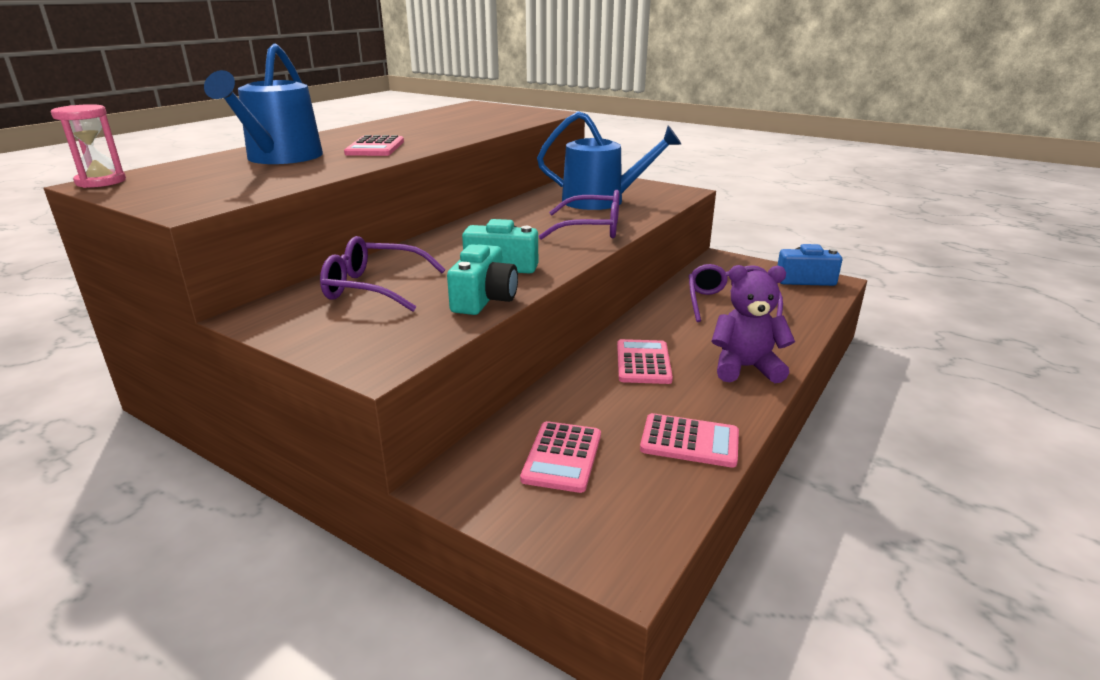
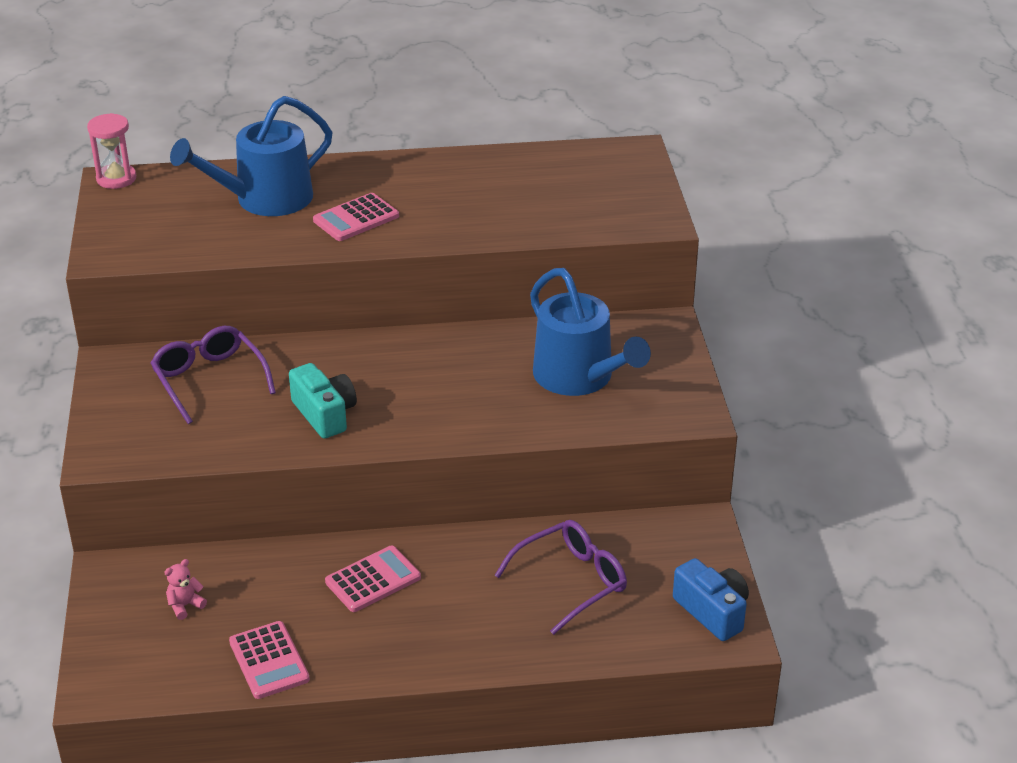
camera: 50 degrees right, 10 degrees up
(484, 299) = (246, 444): turquoise camera -> none
(562, 457) = (185, 605): pink calculator -> pink teddy bear
(591, 229) = (479, 414): purple glasses -> none
(745, 368) = (430, 645): purple teddy bear -> none

